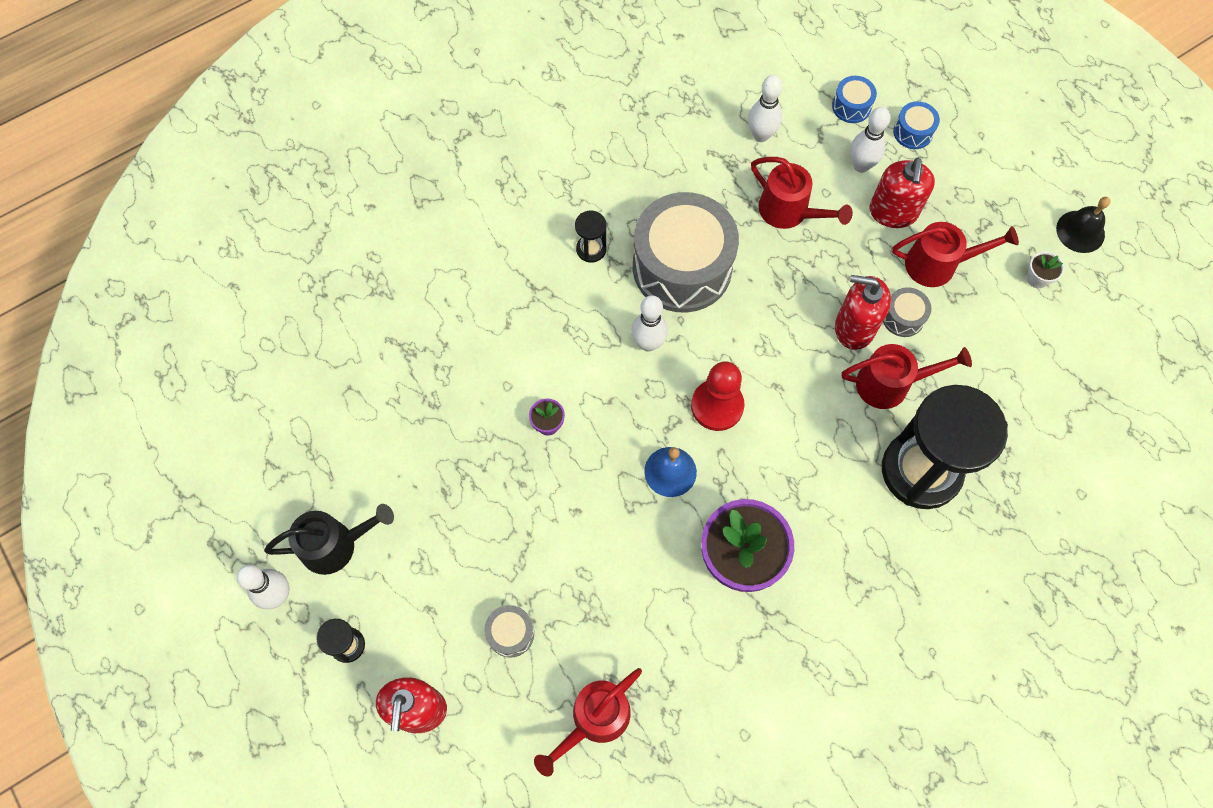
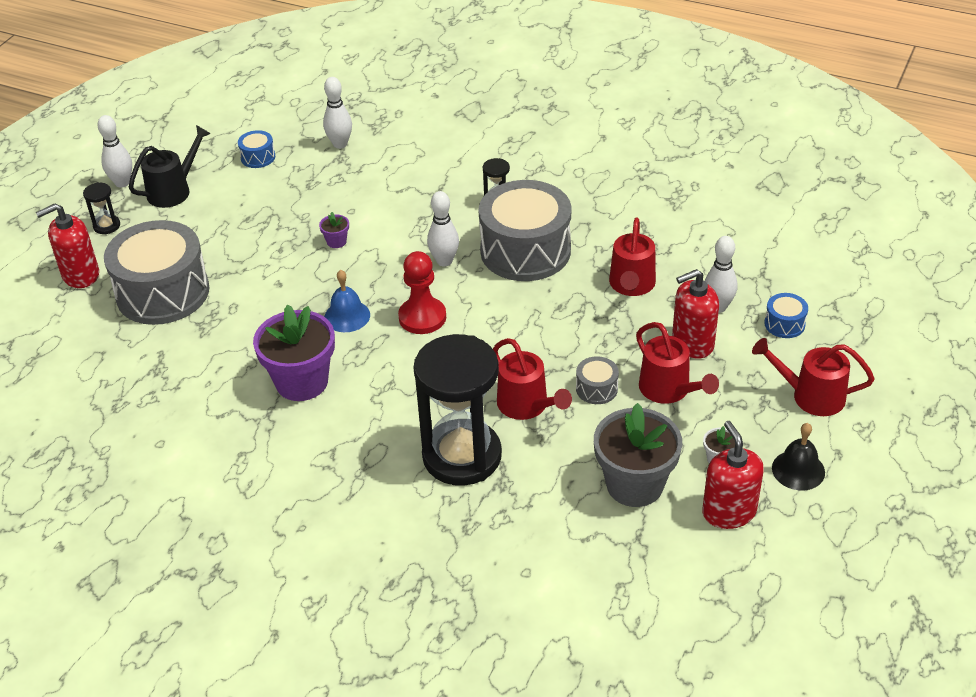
camera: 60 degrees right, 25 degrees down
(336, 545) = (174, 190): black watering can -> black watering can turned 90 degrees counterclockwise
(510, 633) = (163, 292): grey drum -> grey drum, size x2.40
(594, 720) = (123, 360): red watering can -> red watering can (810, 396)
(761, 135) = (686, 242): white bowling pin -> white bowling pin (340, 144)
(851, 106) = (769, 279): blue drum -> blue drum (258, 157)
(854, 328) = (560, 364): red soap dispenser -> red soap dispenser (729, 512)
(1031, 356) = (634, 484): none -> grey flower pot

